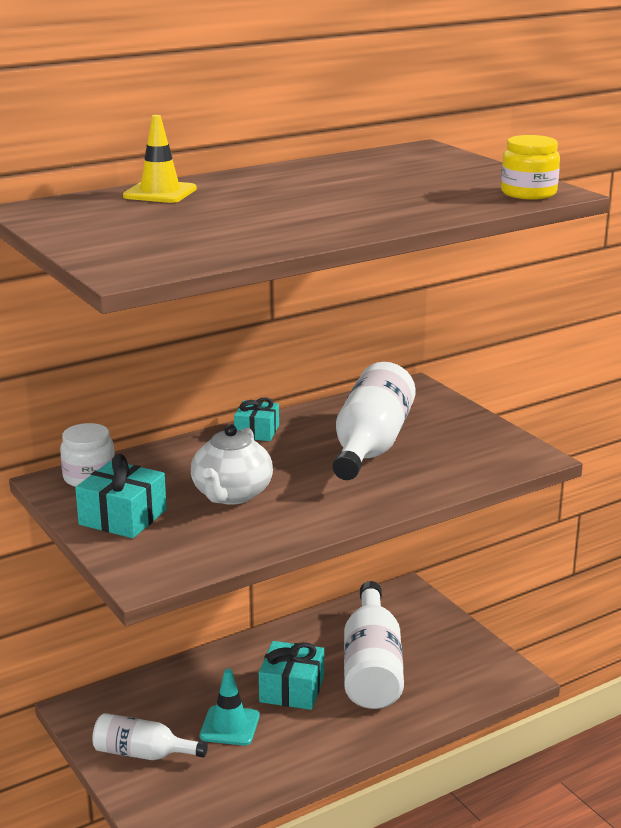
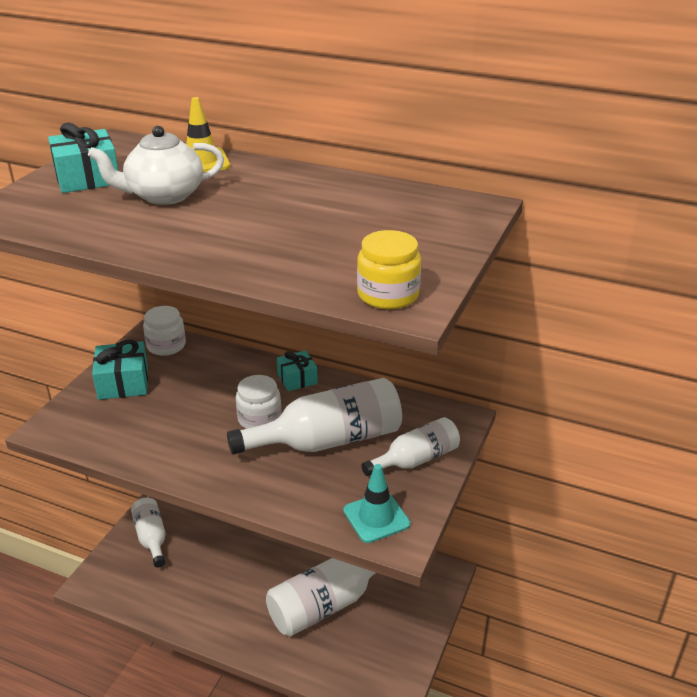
camera: 55 degrees right, 10 degrees up
(229, 726) = (206, 562): turquoise traffic cone -> turquoise traffic cone (376, 517)
(231, 494) = (190, 411): white teapot -> white teapot (164, 196)
(292, 689) = (269, 572): turquoise gift -> turquoise gift (87, 178)
(294, 465) = (259, 419): none -> white jar
(444, 420) = (416, 459): none -> white bottle

